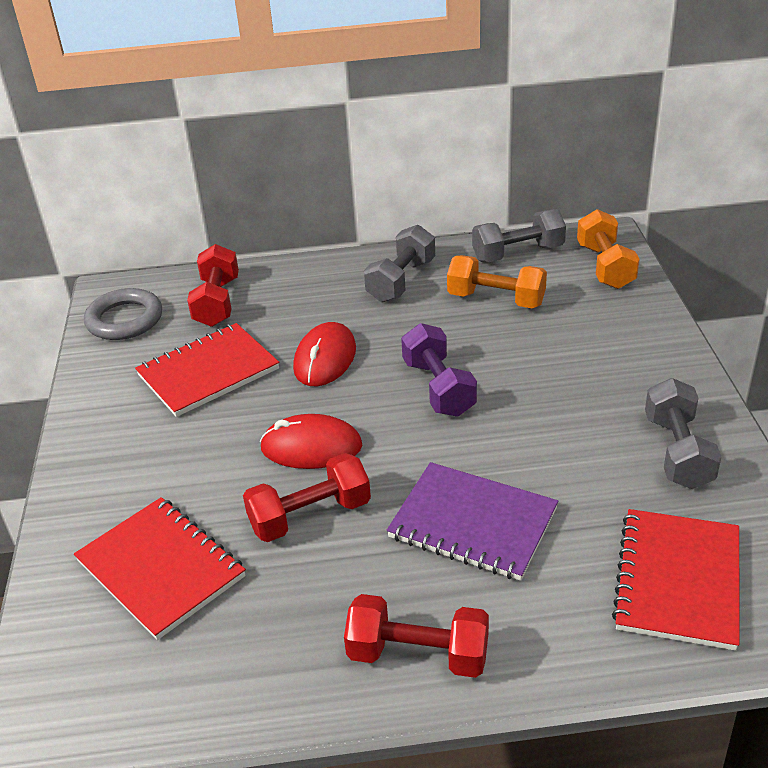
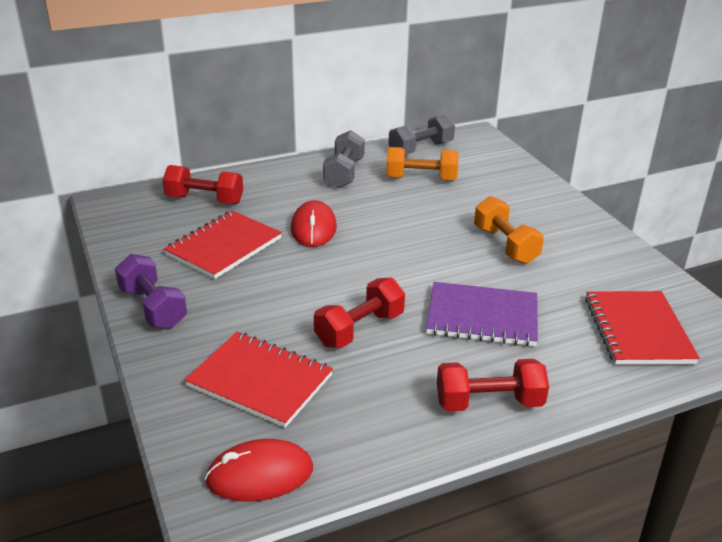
camera: 20 degrees left, 5 degrees down
(125, 320) = (132, 219): grey ring -> none
(217, 302) = (204, 200): red dumbbell -> red dumbbell turned 60 degrees counterclockwise
(311, 447) = (335, 285): red mouse -> red mouse (260, 475)
(438, 388) = (410, 237): purple dumbbell -> purple dumbbell (153, 307)
(605, 266) = (486, 152): orange dumbbell -> orange dumbbell (505, 245)
(677, 452) = (596, 256): grey dumbbell -> none

